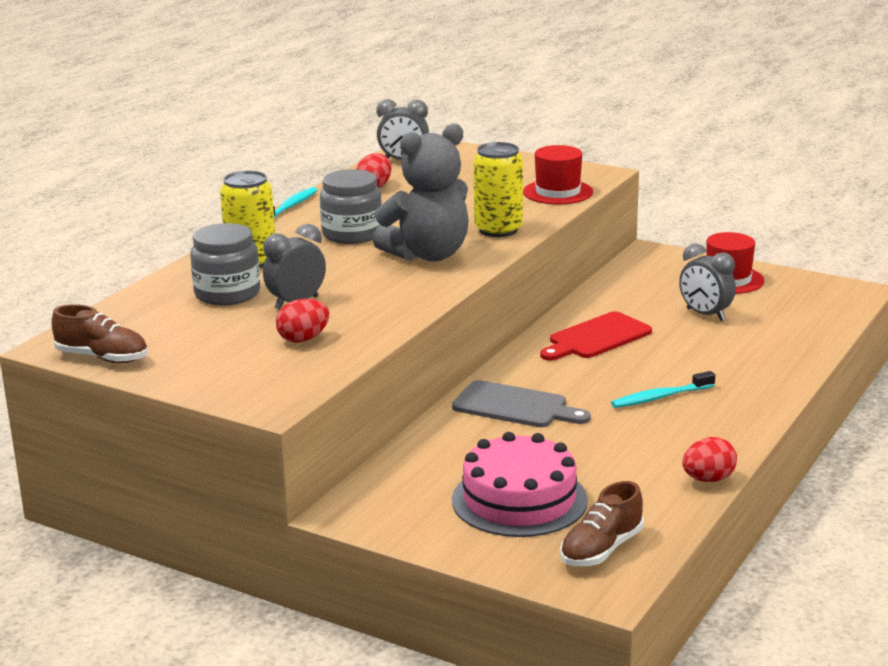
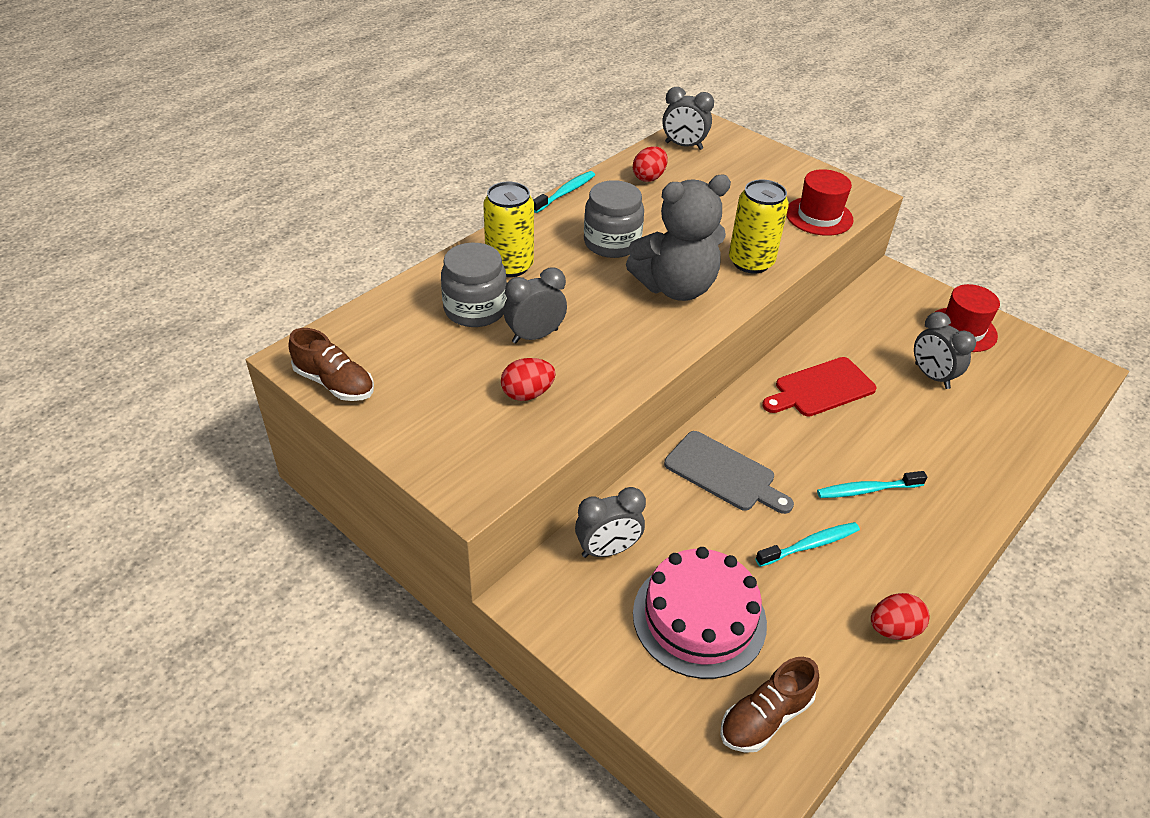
camera: 10 degrees right, 20 degrees up
(413, 471) = (607, 550): none -> grey clock
(614, 440) = (810, 545): none -> turquoise toothbrush

